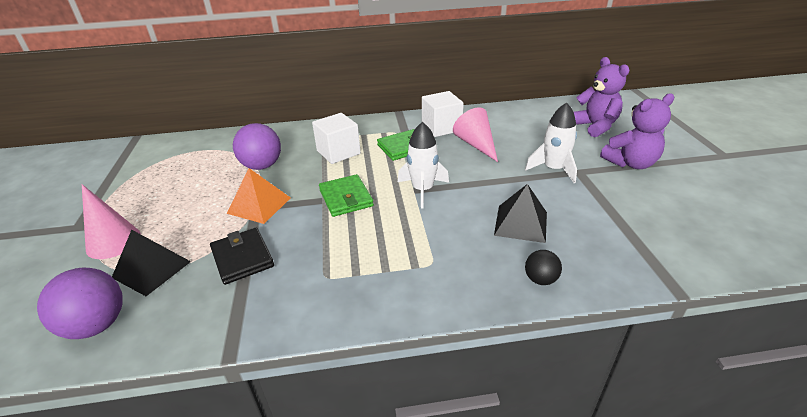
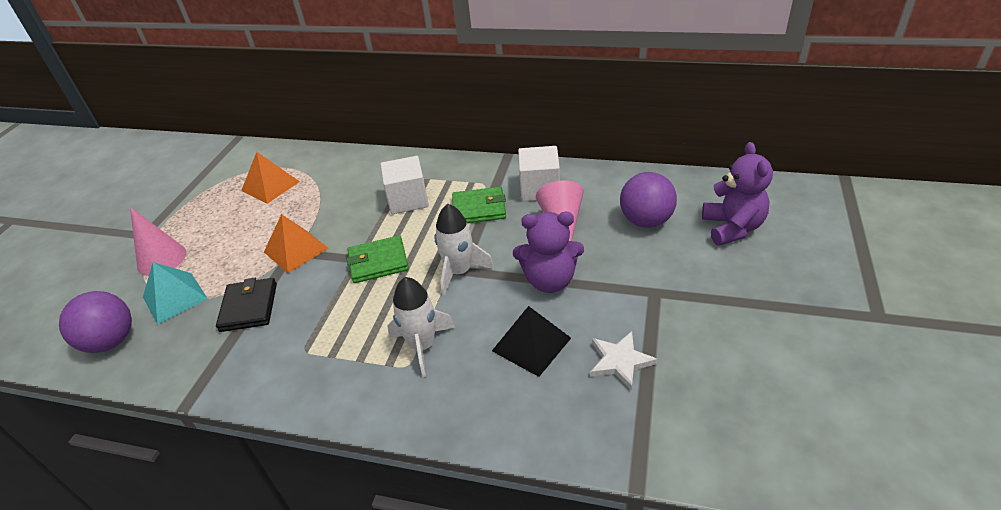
camera: 25 degrees right, 5 degrees up
(151, 269) = (174, 297): black pyramid -> turquoise pyramid
(197, 165) = (270, 186): none -> orange pyramid
(262, 166) = (326, 201): purple ball -> purple ball (646, 221)
(346, 198) = (378, 262): green wallet -> green wallet turned 75 degrees clockwise
(540, 279) = (499, 419): black ball -> none
(553, 169) = (626, 281): white rocket -> white rocket (422, 346)
(594, 218) = (620, 361): none -> white star
(630, 163) = (732, 296): purple teddy bear -> purple teddy bear (549, 280)

